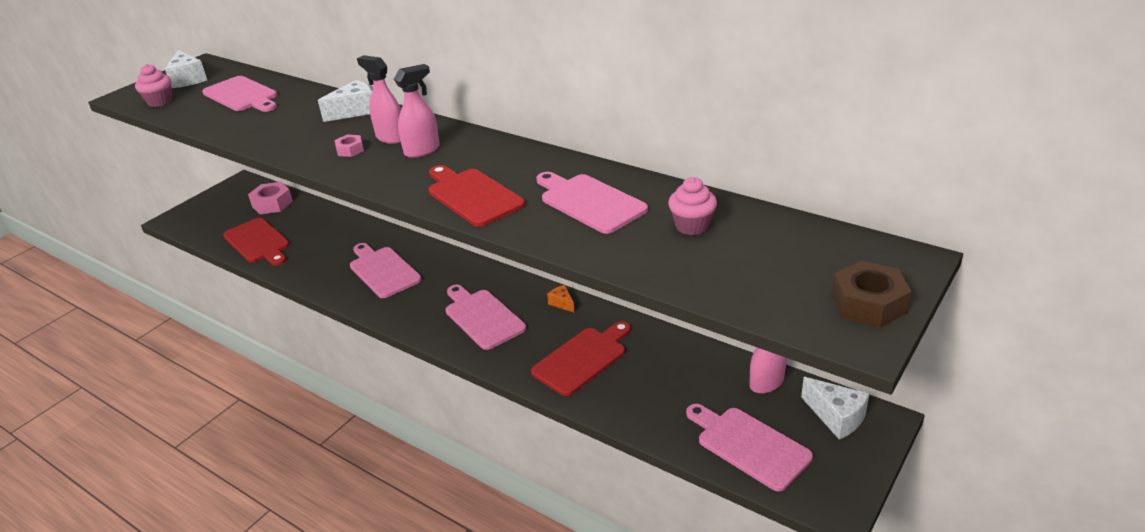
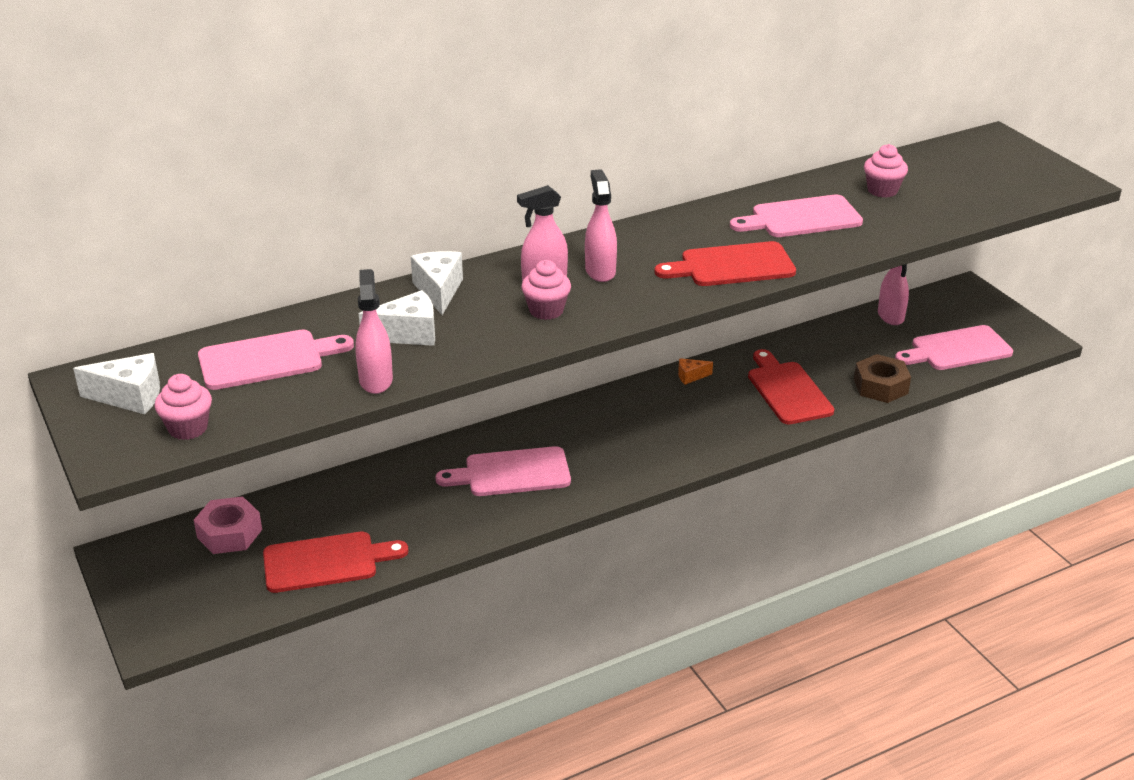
camera: 65 degrees left, 0 degrees up
(231, 129) = (376, 380): none -> pink spray bottle
(350, 150) = (546, 310): pink nut -> pink cupcake
(482, 317) = (670, 428): pink cutting board -> none
(836, 417) = (951, 303): white cheese -> white cheese (408, 334)
(868, 303) = (1036, 167): brown nut -> brown nut (880, 386)

